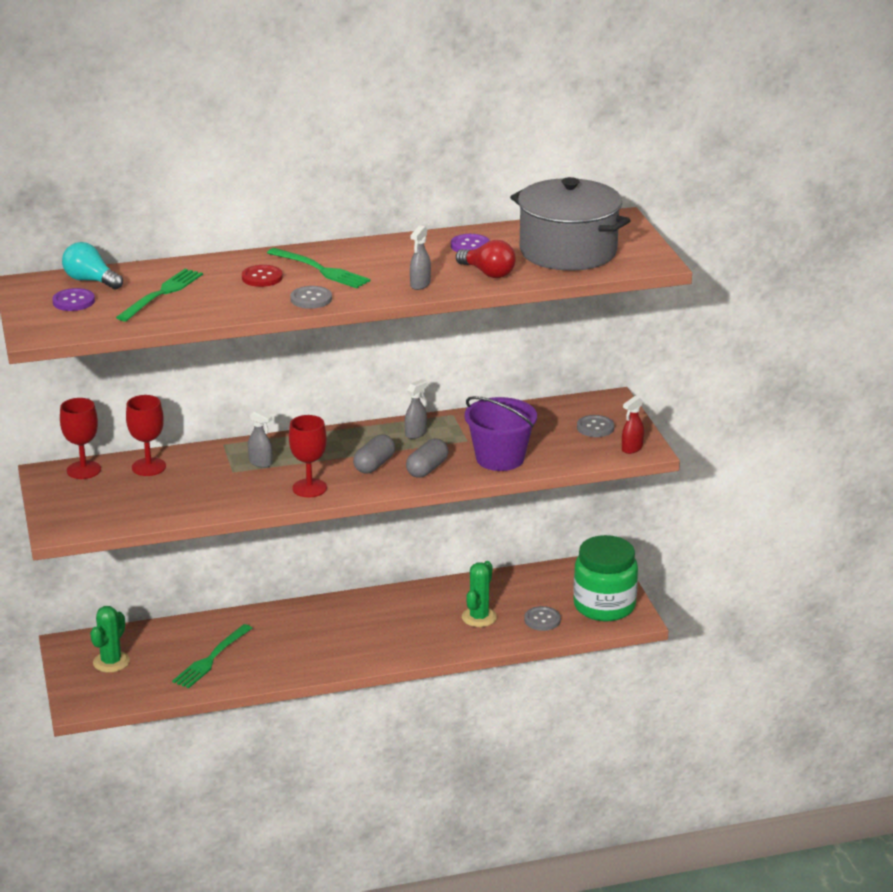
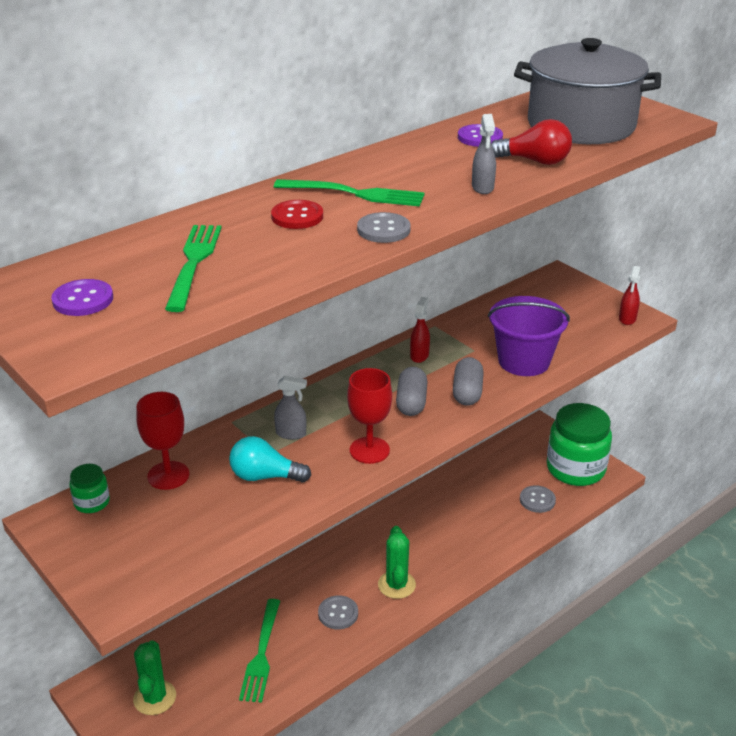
camera: 25 degrees left, 5 degrees up
(83, 470) = (92, 502): red goblet -> green jar
(91, 281) = (82, 266): turquoise light bulb -> turquoise light bulb (265, 476)
(416, 433) = (419, 355): grey spray bottle -> red spray bottle
(479, 617) = (481, 515): green cactus -> green cactus (396, 585)
(595, 427) = (574, 306): grey button -> grey button (338, 613)

